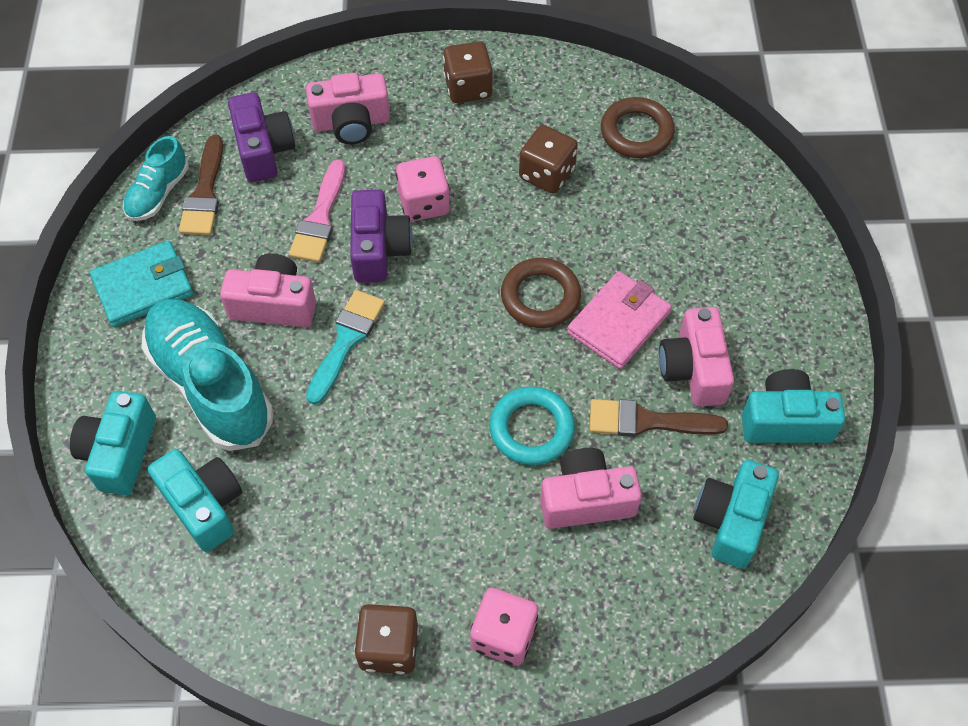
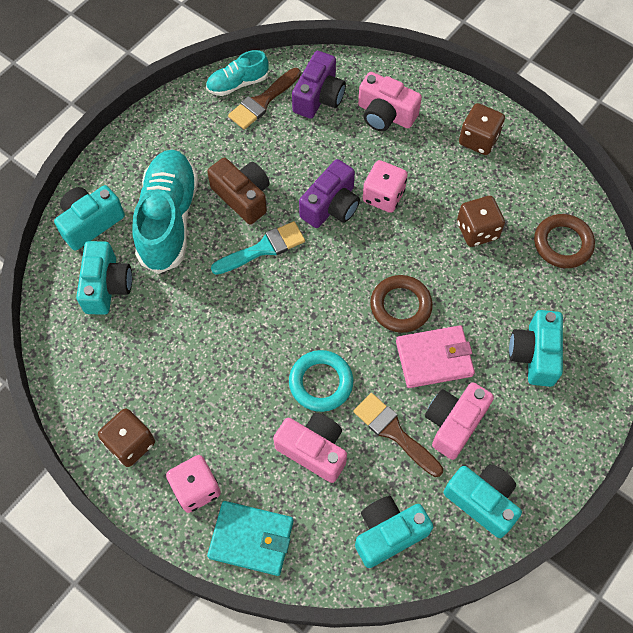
camera: 40 degrees right, 5 degrees up
(143, 287) = (182, 135): turquoise wallet -> turquoise wallet (251, 539)
(274, 304) = (243, 197): pink camera -> brown camera
(320, 218) = (314, 162): pink brush -> none
(705, 251) = (534, 354): none -> turquoise camera

